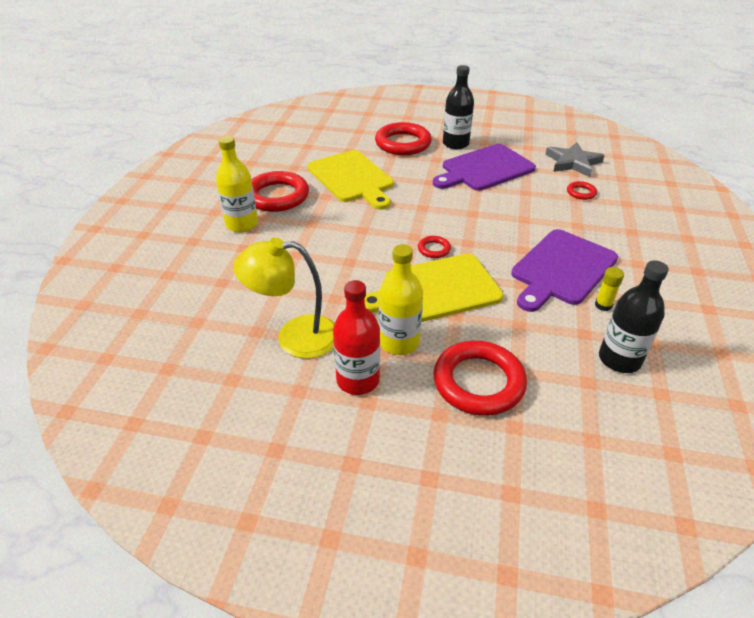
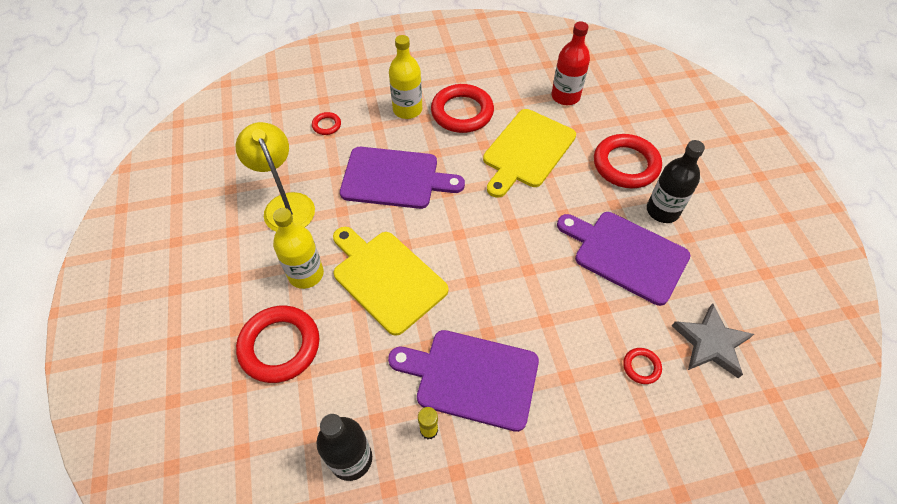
camera: 65 degrees right, 15 degrees up
(322, 254) = (394, 178): none -> purple cutting board
(358, 380) = (254, 262): red bottle -> red bottle (565, 96)
(434, 249) = (446, 256): red ring -> red ring (326, 125)

